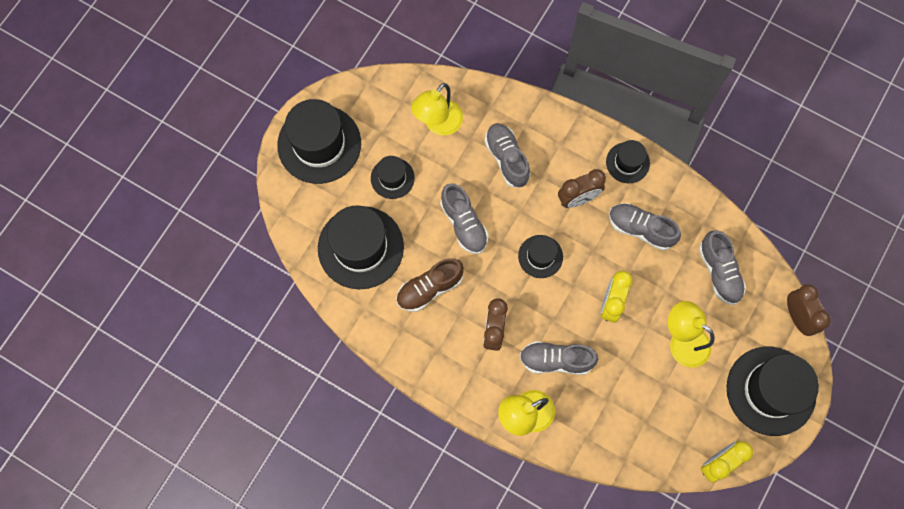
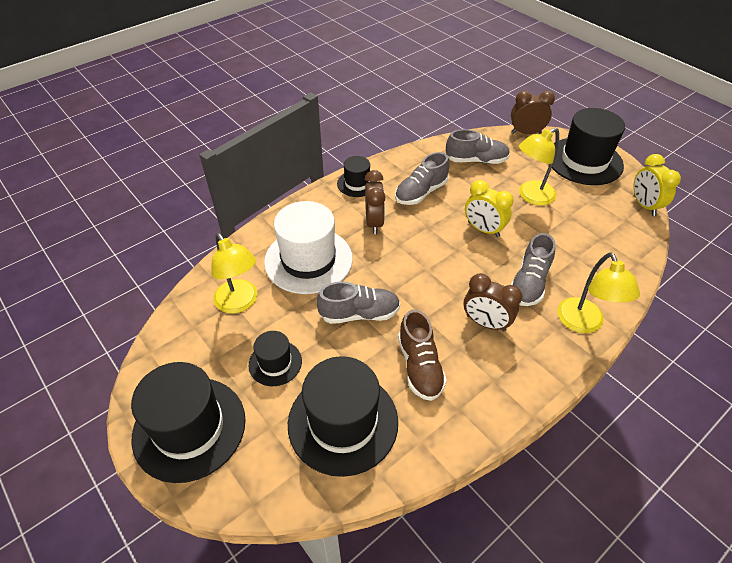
camera: 70 degrees left, 25 degrees down
(507, 158) = (308, 260): grey shoe -> white hat
(540, 256) = (419, 264): black hat -> none

